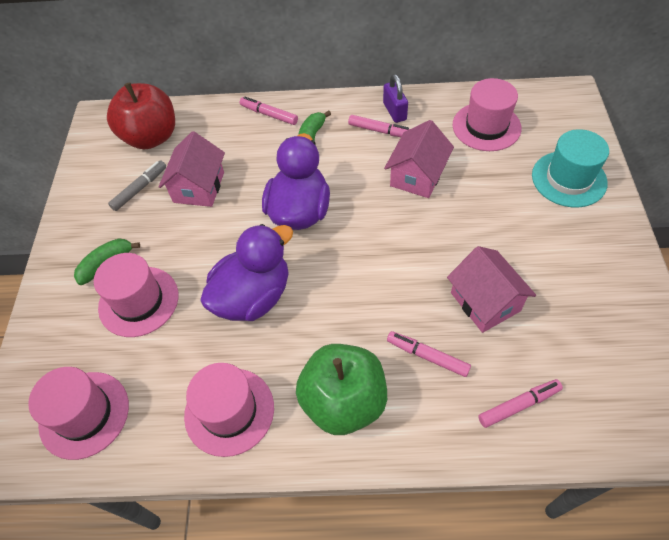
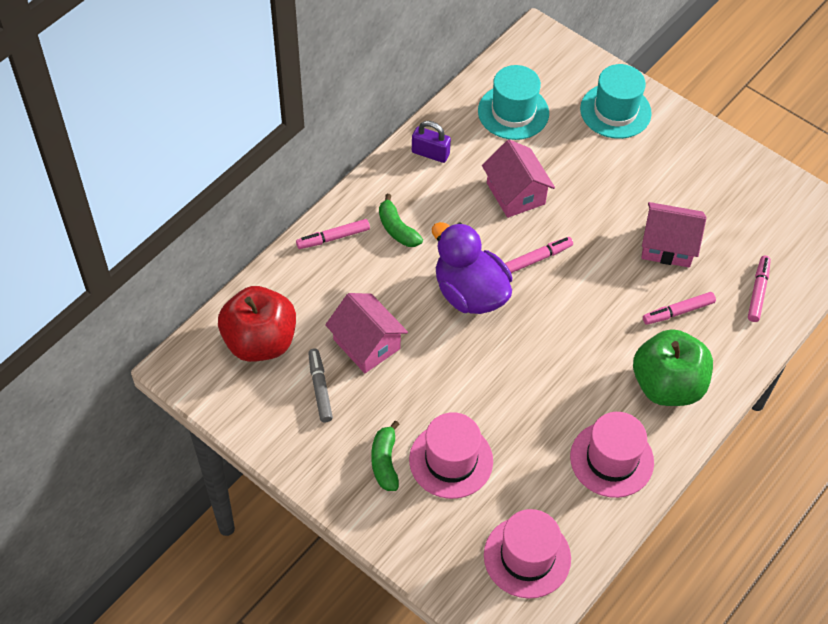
camera: 55 degrees left, 0 degrees up
(253, 296) = (524, 380): purple duck -> none
(380, 131) = (441, 179): pink marker -> pink marker (537, 258)
(486, 126) = (513, 112): pink hat -> turquoise hat

